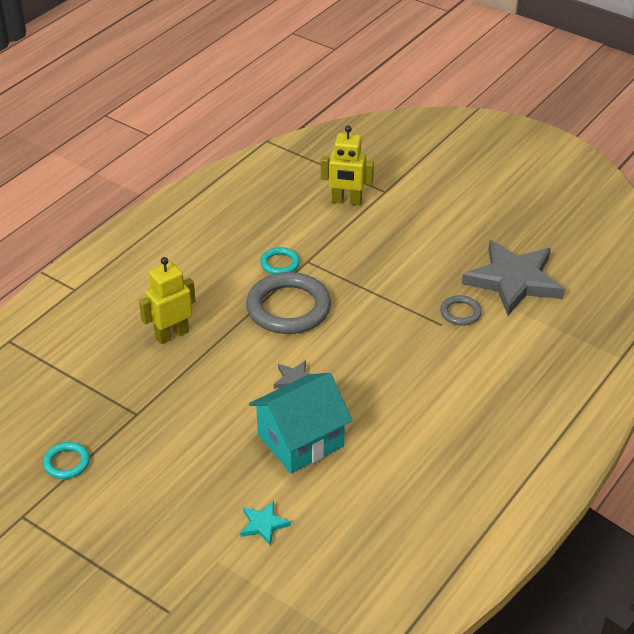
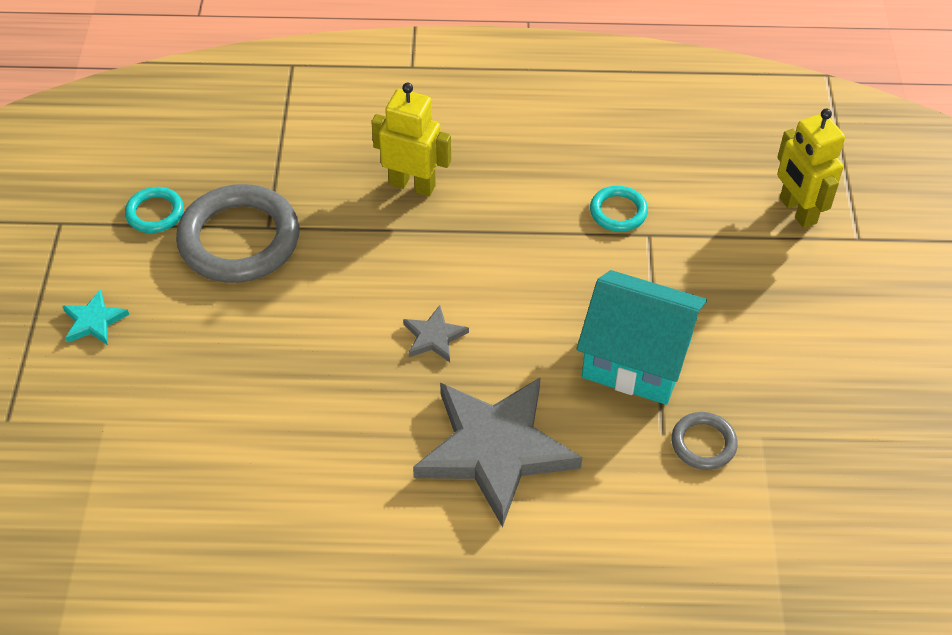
camera: 55 degrees right, 10 degrees up
(263, 524) = (184, 435): turquoise star -> turquoise star (94, 321)
(288, 308) = (549, 263): grey ring -> grey ring (239, 239)
(300, 440) = (339, 397): turquoise house -> turquoise house (636, 359)
(513, 280) = (825, 472): grey star -> grey star (495, 449)

